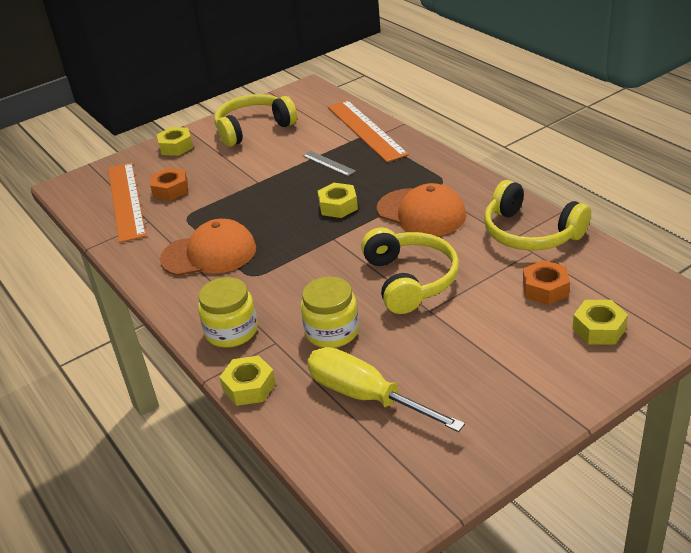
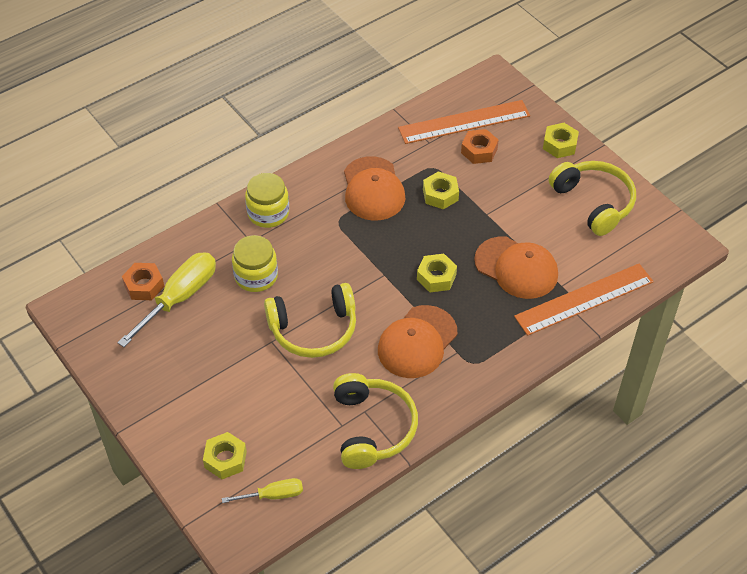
camera: 85 degrees right, 15 degrees up
(249, 387) = (204, 228): yellow nut -> yellow nut (440, 195)
(328, 163) = (516, 268): grey ruler -> orange cap
(530, 233) = (372, 428): yellow headphones -> yellow headphones turned 135 degrees clockwise
(545, 289) = (285, 428): orange nut -> orange nut (144, 285)
(632, 289) = (273, 495): none -> yellow screwdriver

